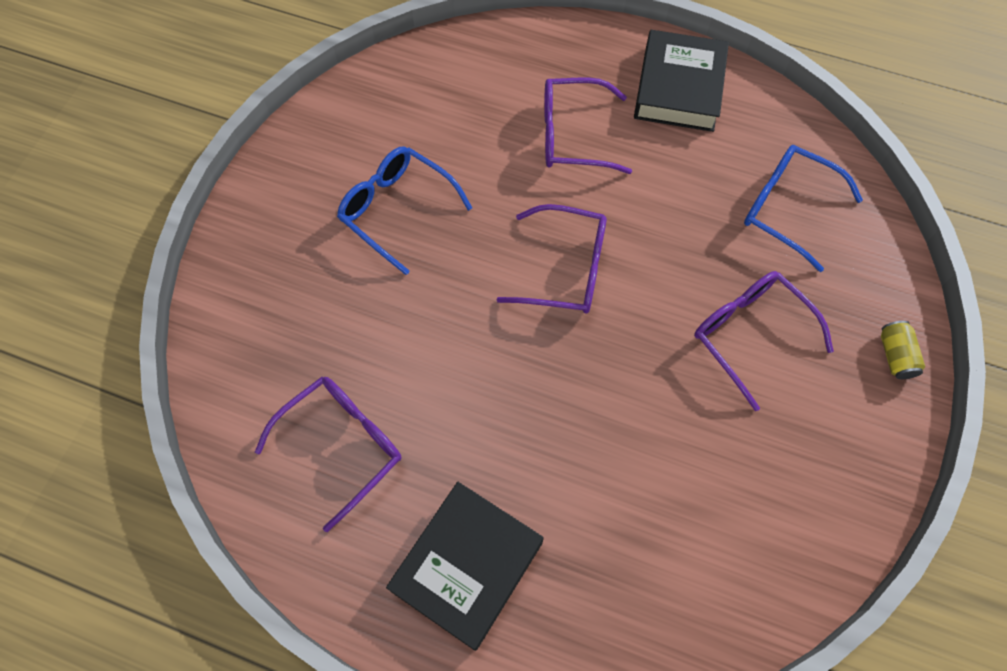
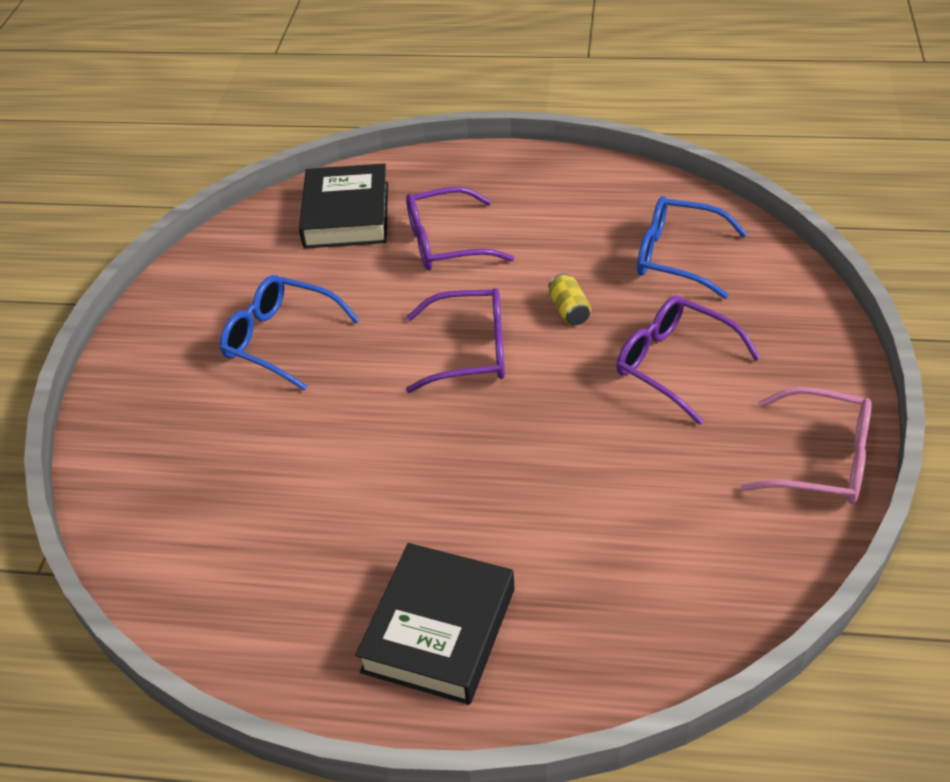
camera: 10 degrees left, 20 degrees down
(341, 446) = (272, 555): purple glasses -> none
(679, 88) = (540, 185): black book -> black book (346, 215)
(856, 480) = (820, 460): none -> pink glasses
(895, 356) = (822, 349): yellow can -> yellow can (569, 310)

